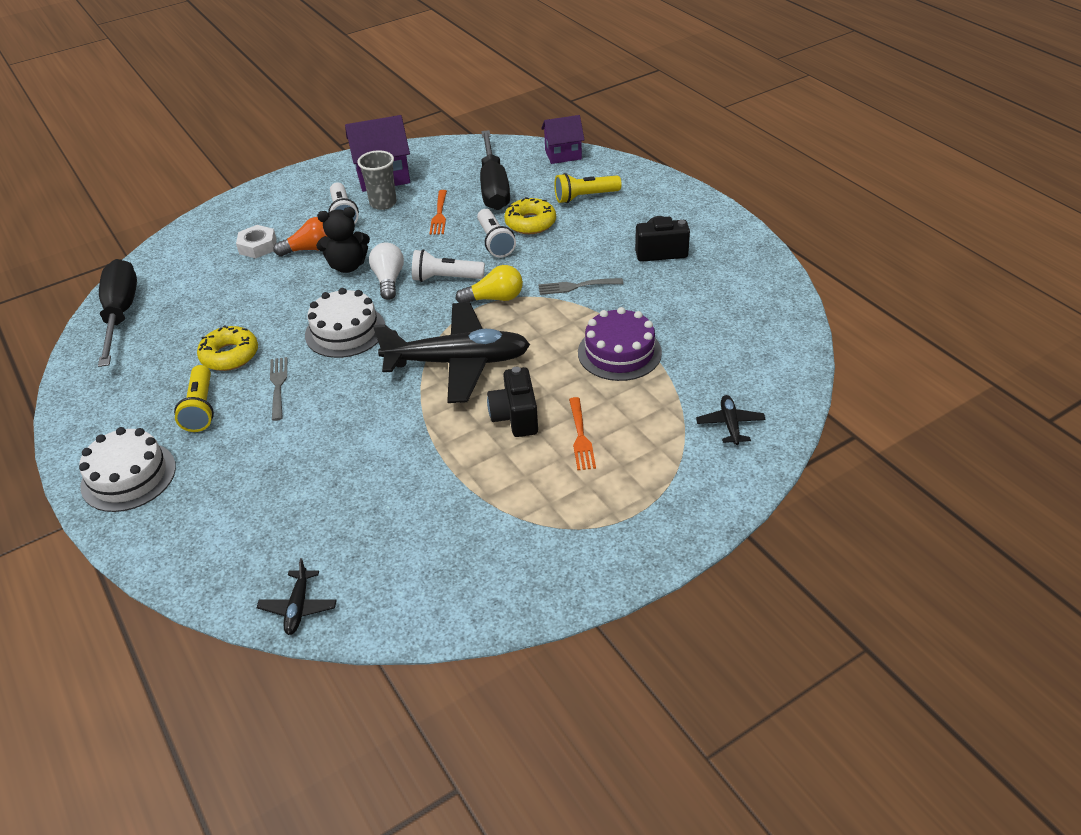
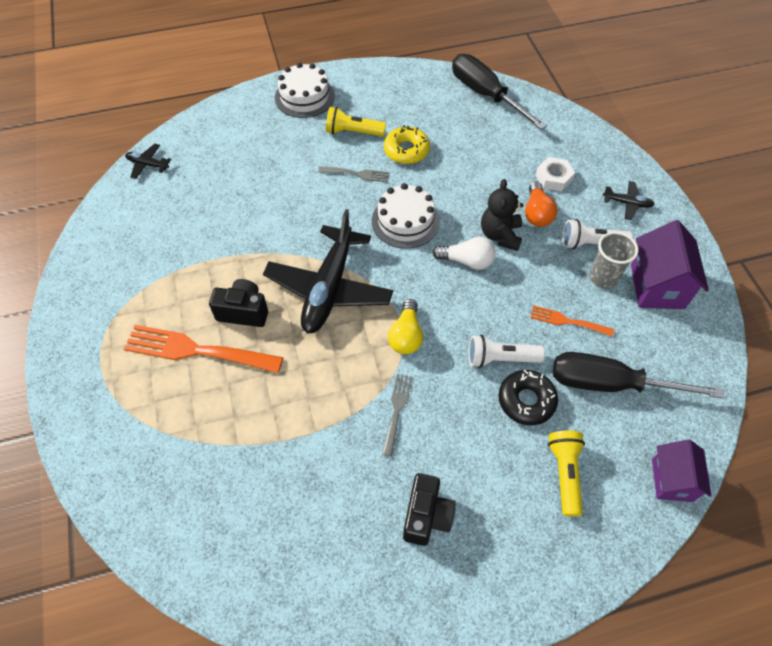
camera: 105 degrees right, 15 degrees up
(121, 314) = (485, 95): black screwdriver -> black screwdriver turned 135 degrees counterclockwise
(445, 278) = (453, 304): white flashlight -> none
(530, 223) = (526, 400): yellow donut -> black donut
(580, 437) = (197, 350): orange fork -> orange fork, size x1.90
(619, 352) = (282, 414): purple cake -> none
(730, 424) = (145, 470): black plane -> black plane (627, 203)

